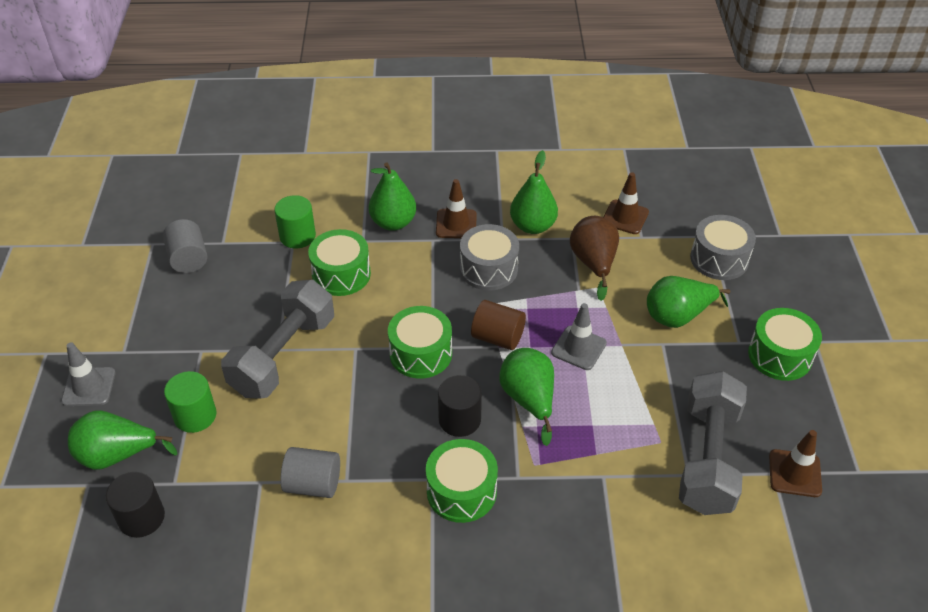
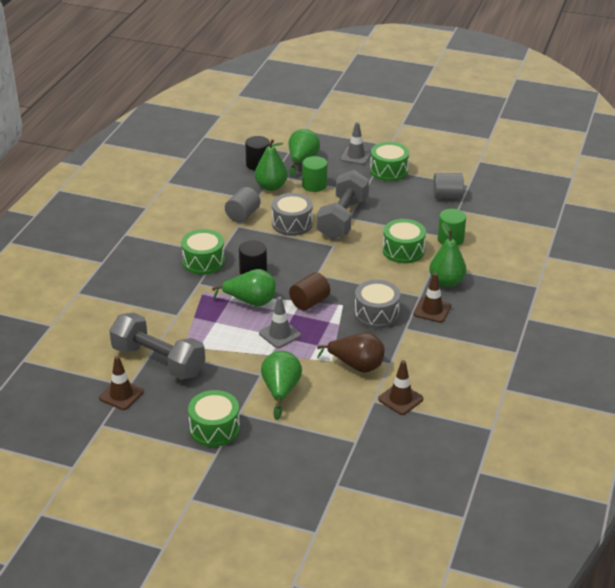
camera: 110 degrees right, 10 degrees down
(283, 355) = (342, 219): grey dumbbell -> grey dumbbell turned 60 degrees clockwise
(421, 353) = (314, 268): green drum -> green drum (389, 171)
(533, 226) = (412, 347): green pear -> green pear (271, 186)
(719, 259) = (327, 435): grey drum -> grey drum (292, 224)

